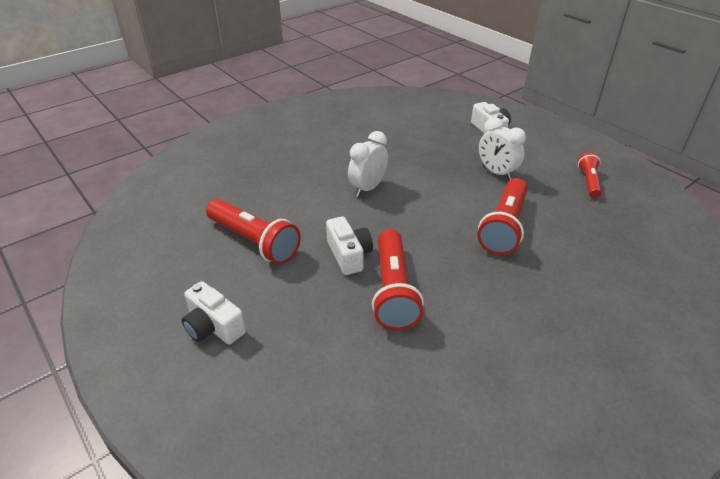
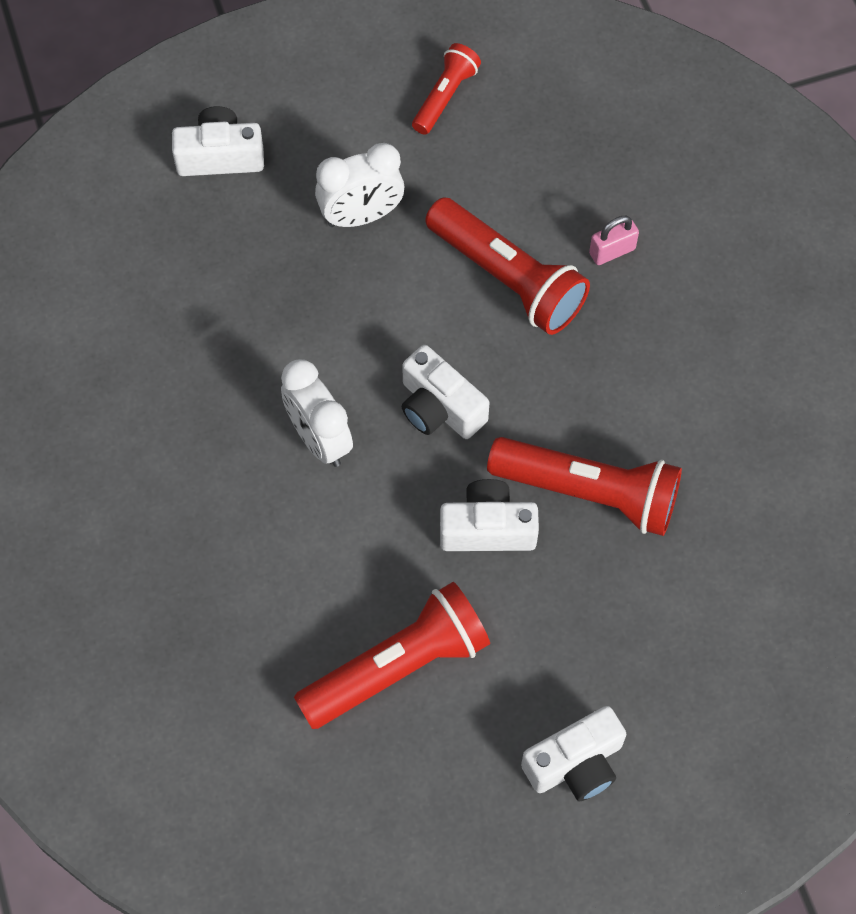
camera: 70 degrees left, 25 degrees up
(410, 221) = (439, 407): none -> white camera
(557, 263) = (612, 251): none -> pink padlock
(588, 182) = (445, 97): red flashlight -> red flashlight turned 90 degrees clockwise

